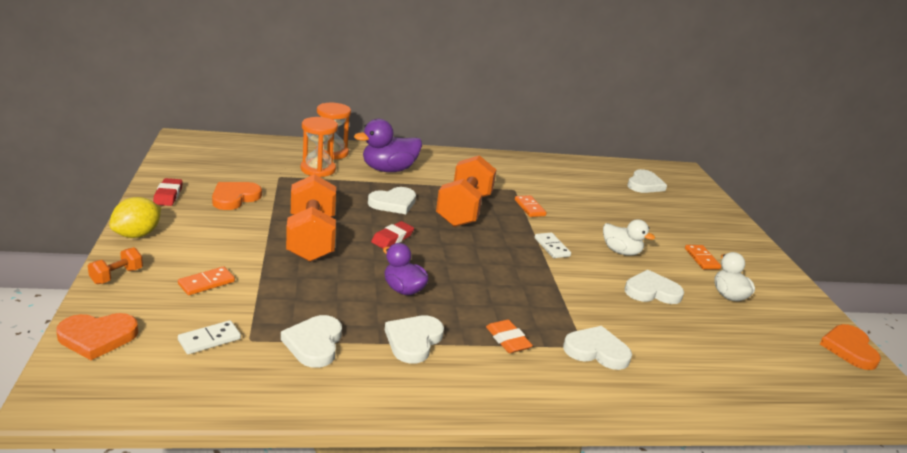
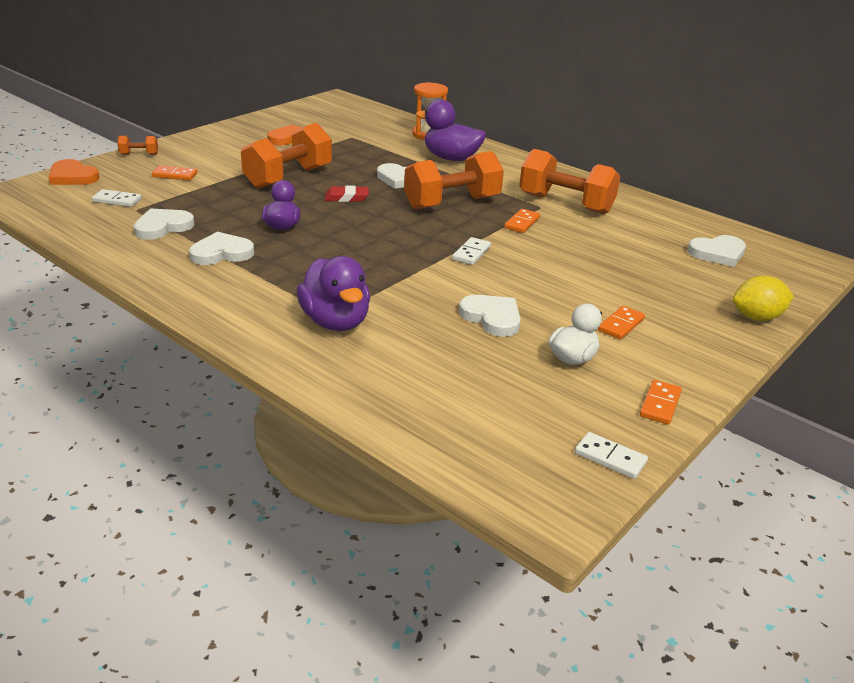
camera: 50 degrees right, 5 degrees up
(137, 234) = (192, 139): yellow lemon -> yellow lemon (757, 317)
(168, 195) = (254, 125): red eraser -> none
(318, 169) = (391, 141): orange hourglass -> none
(507, 340) = (284, 283): orange eraser -> none
(521, 181) = (565, 204): none -> orange dumbbell
(596, 351) = (335, 322): white heart -> purple duck
(621, 252) = (536, 283): white duck -> none
(801, 301) = (660, 404): none -> orange domino
(849, 349) = (610, 458): orange heart -> white domino

